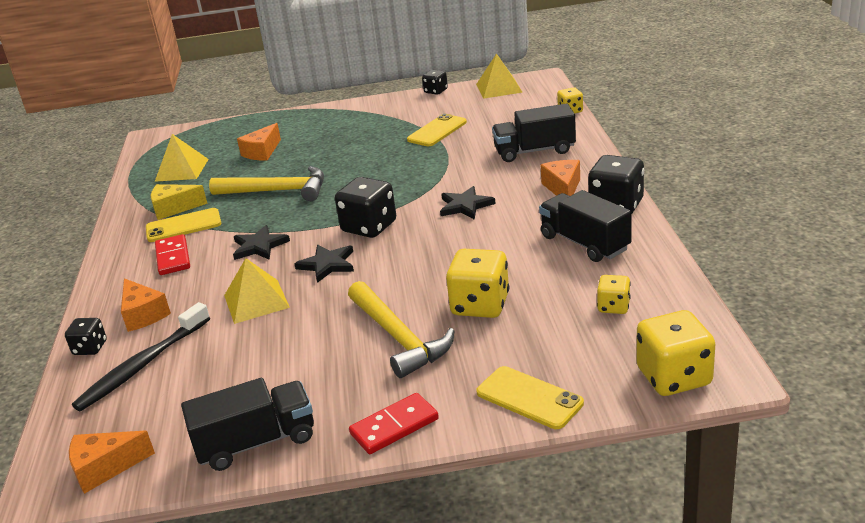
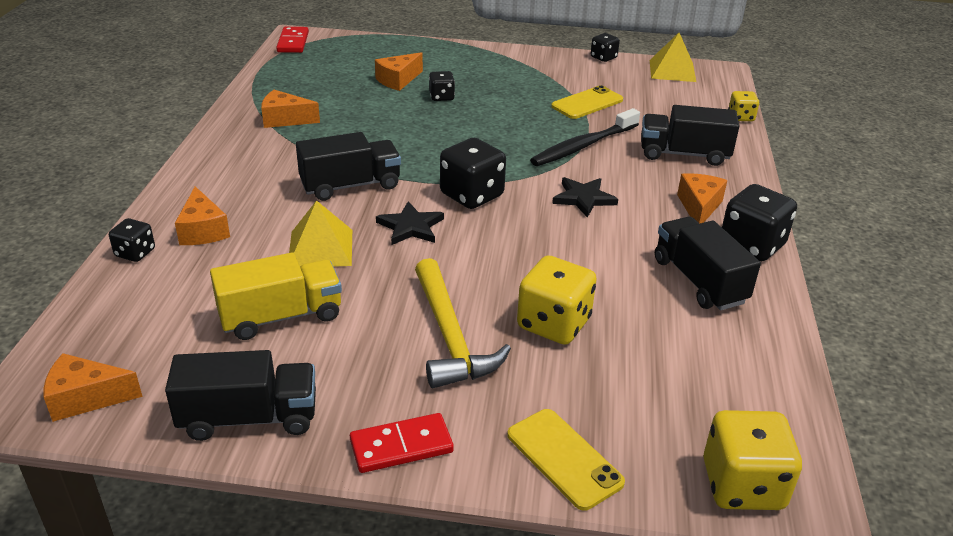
camera: 10 degrees right, 5 degrees up
(142, 365) = (176, 289): black toothbrush -> black toothbrush (583, 146)
(173, 257) = (260, 174): red domino -> red domino (293, 42)
(174, 208) = (285, 119): yellow cheese -> orange cheese
(182, 170) = (311, 79): yellow pyramid -> none
(183, 226) = (286, 141): yellow phone -> none
(247, 361) = (281, 316): none -> yellow truck
(259, 246) = (350, 185): black star -> black truck
(277, 191) = (395, 128): yellow hammer -> none
(307, 156) = (441, 97): none -> black dice
(613, 307) = (703, 371): yellow dice -> none

